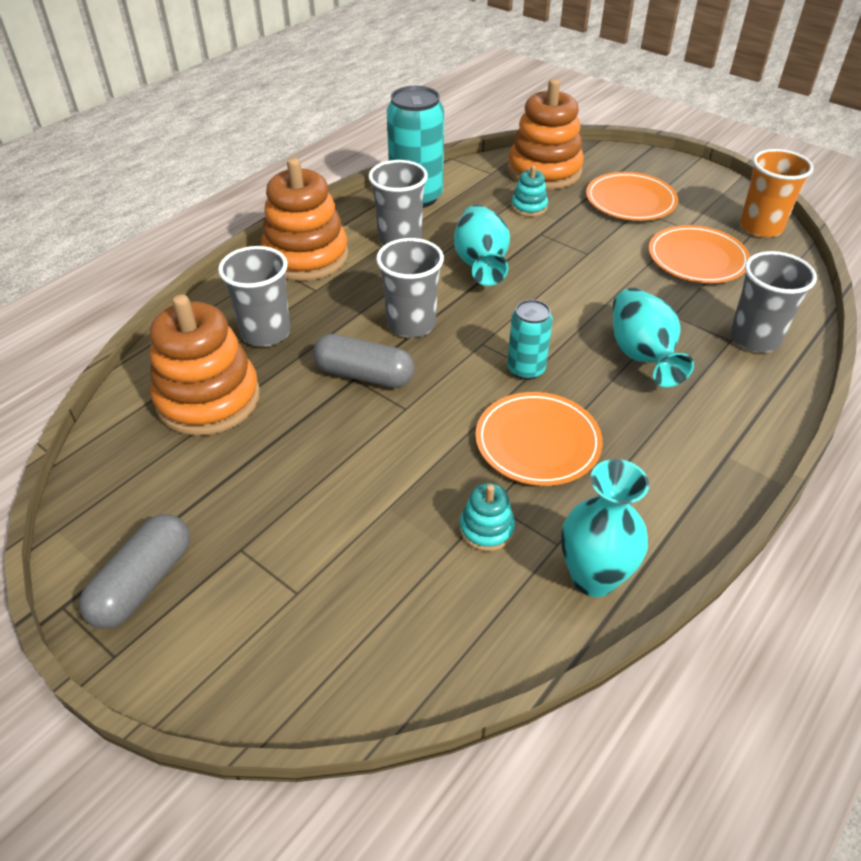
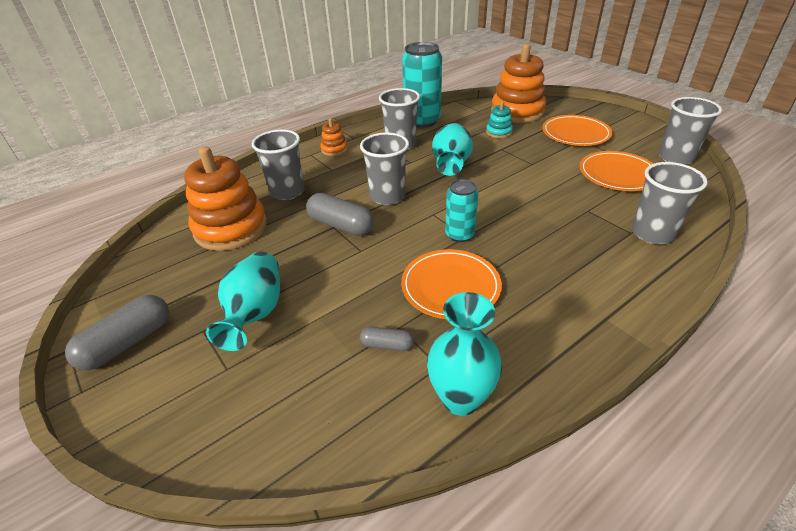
camera: 15 degrees right, 5 degrees down
(306, 256) = (334, 149): orange stacking toy -> orange stacking toy, size x0.46
(486, 529) = (387, 345): turquoise stacking toy -> grey capsule
(641, 355) = (554, 235): turquoise vase -> turquoise vase (255, 313)
(760, 227) = (675, 158): orange cup -> grey cup

